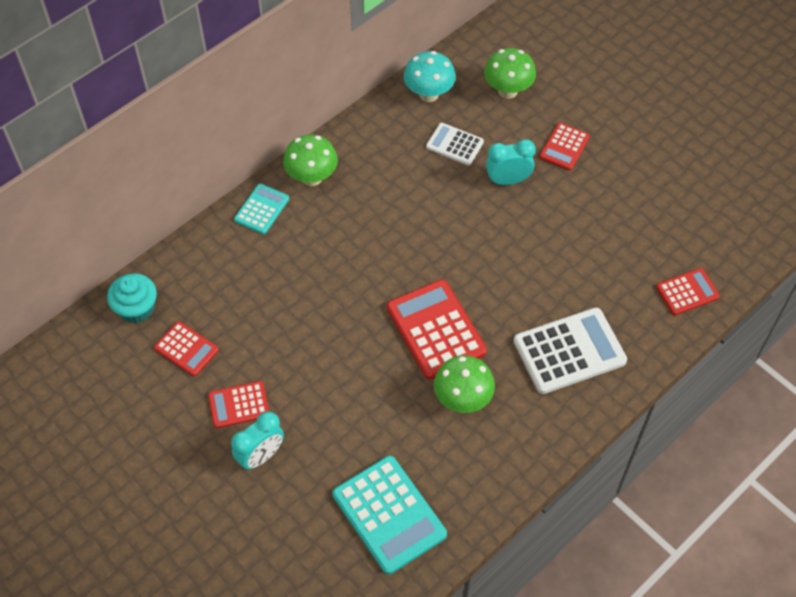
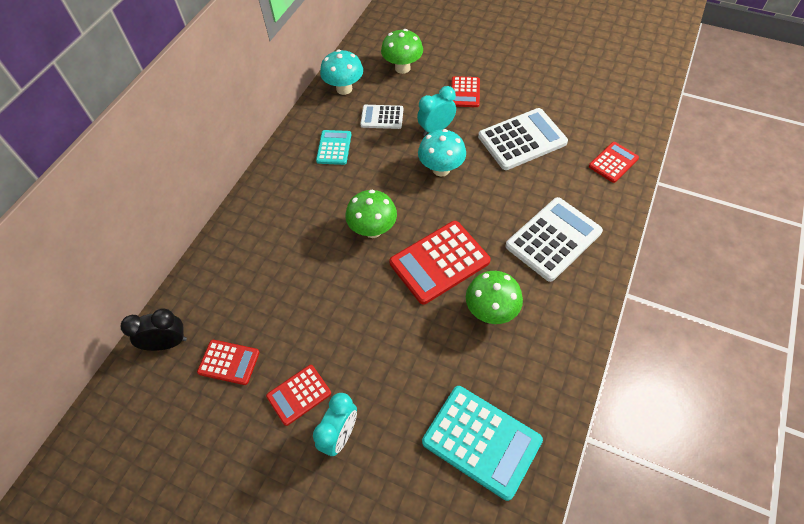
camera: 20 degrees left, 0 degrees up
(136, 308) = (167, 343): turquoise cupcake -> black clock
(262, 209) = (248, 218): turquoise calculator -> turquoise calculator (334, 148)
(312, 178) = (279, 179): green mushroom -> green mushroom (373, 230)
(436, 330) = (439, 262): red calculator -> red calculator turned 75 degrees counterclockwise
(489, 229) = (441, 169): none -> turquoise mushroom
(598, 228) = (522, 140): none -> white calculator

